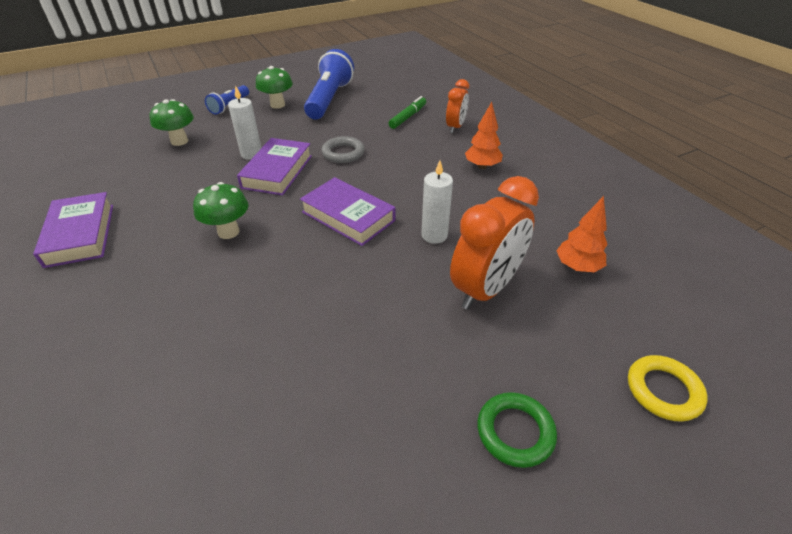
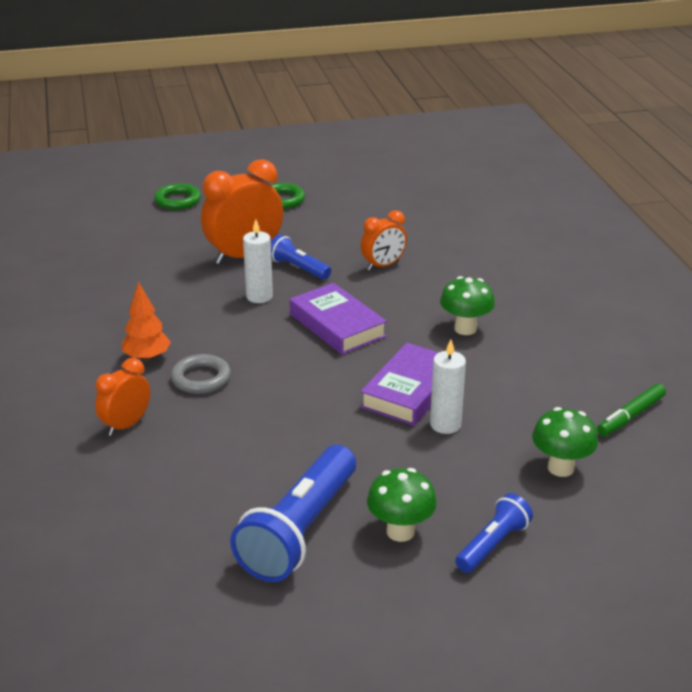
camera: 165 degrees left, 10 degrees down
(80, 234) = (624, 349): purple book -> none
(319, 304) = (383, 265): none -> orange clock
(343, 153) = (315, 405): grey ring -> grey ring (201, 378)
(408, 117) = (183, 459): green marker -> green marker (630, 416)
(415, 281) = (298, 268): none -> blue flashlight
(577, 267) = (155, 258): orange tree -> none
(663, 390) = (178, 200): yellow ring -> green ring

